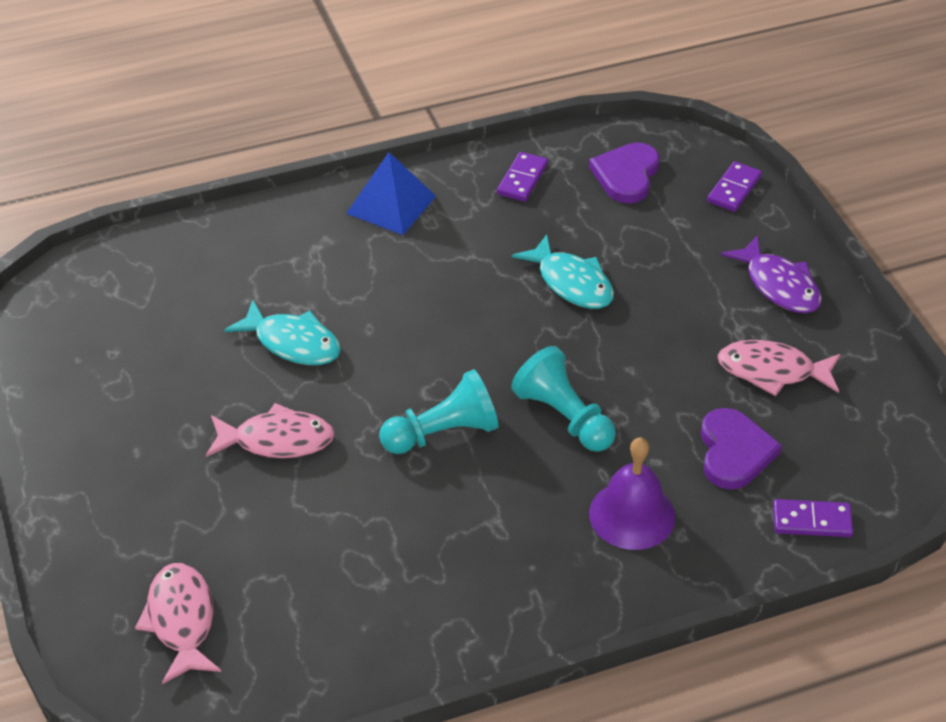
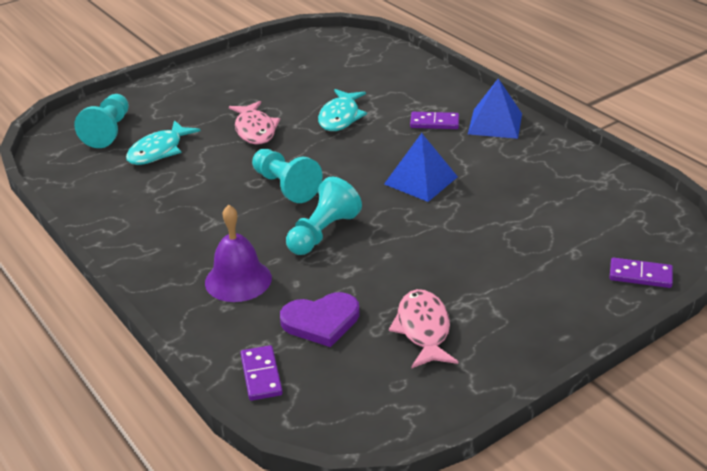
camera: 75 degrees right, 10 degrees down
(181, 621) = (108, 131): pink fish -> turquoise pawn
(488, 303) = (421, 180): none -> blue pyramid
(522, 179) = (565, 170): purple domino -> purple domino (434, 123)
(571, 283) = (465, 212): turquoise fish -> turquoise fish (159, 151)
(626, 175) = (610, 216): purple heart -> none
(779, 285) = (532, 319): purple fish -> none

